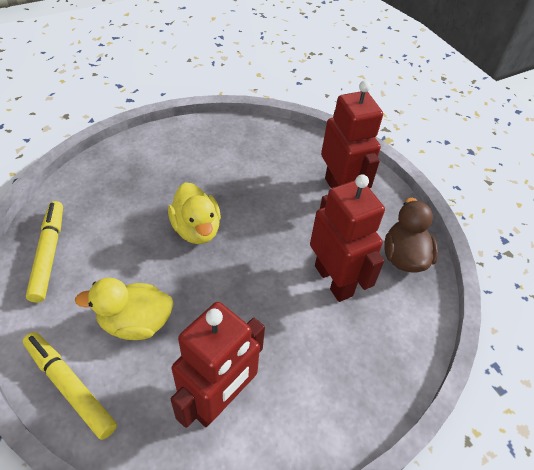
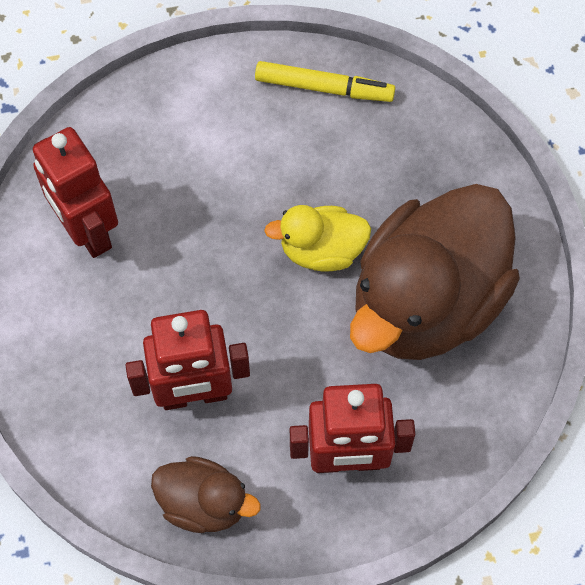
camera: 110 degrees right, 15 degrees up
(70, 387) = (148, 102): yellow marker -> none
(135, 323) = (203, 166): yellow duck -> none
(220, 170) = (426, 302): none -> brown duck

